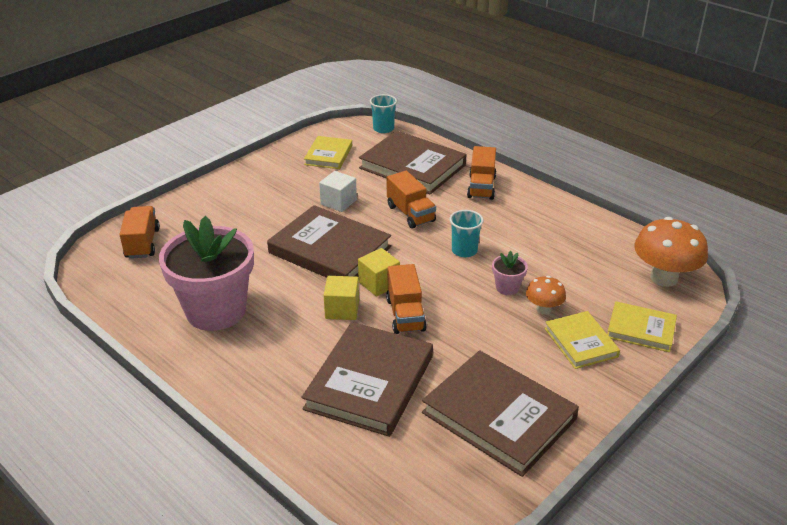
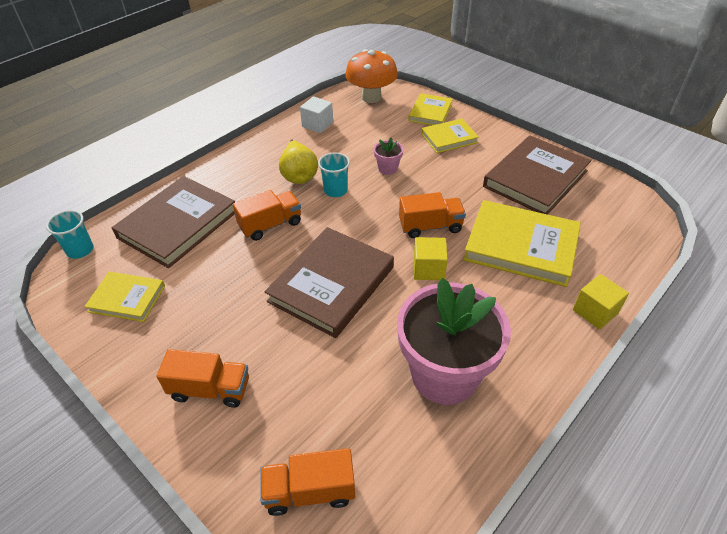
camera: 90 degrees left, 10 degrees up
(338, 202) = (239, 282): white cube -> white cube (317, 124)
(369, 382) = (521, 246): brown book -> yellow book
(379, 283) = (387, 245): yellow cube -> yellow cube (595, 311)
(481, 187) = (231, 177): orange truck -> orange truck (210, 389)
(488, 227) = (299, 175): none -> yellow pear
(543, 309) = (413, 152): orange mushroom -> none

